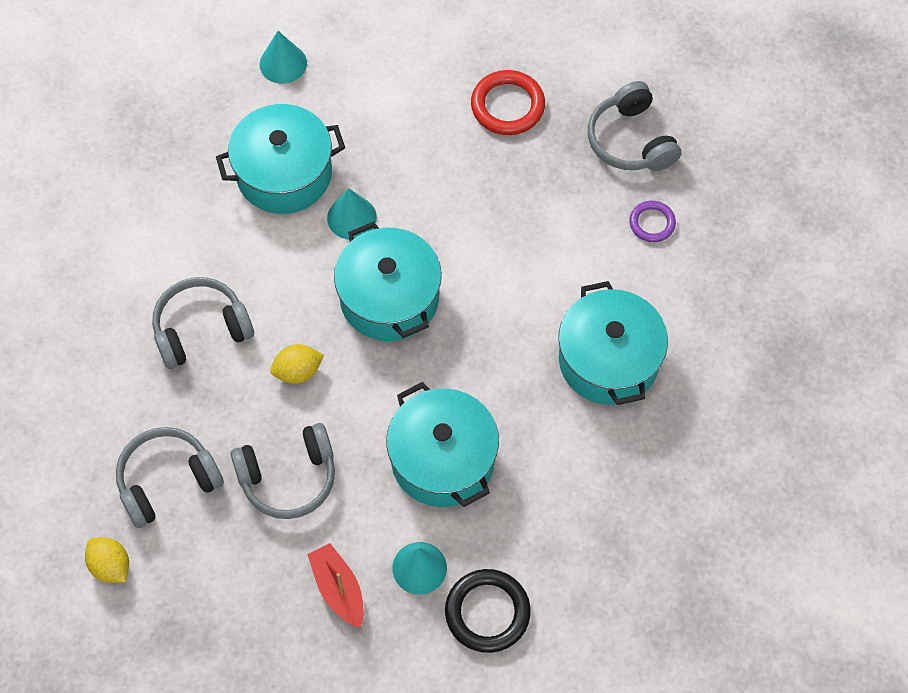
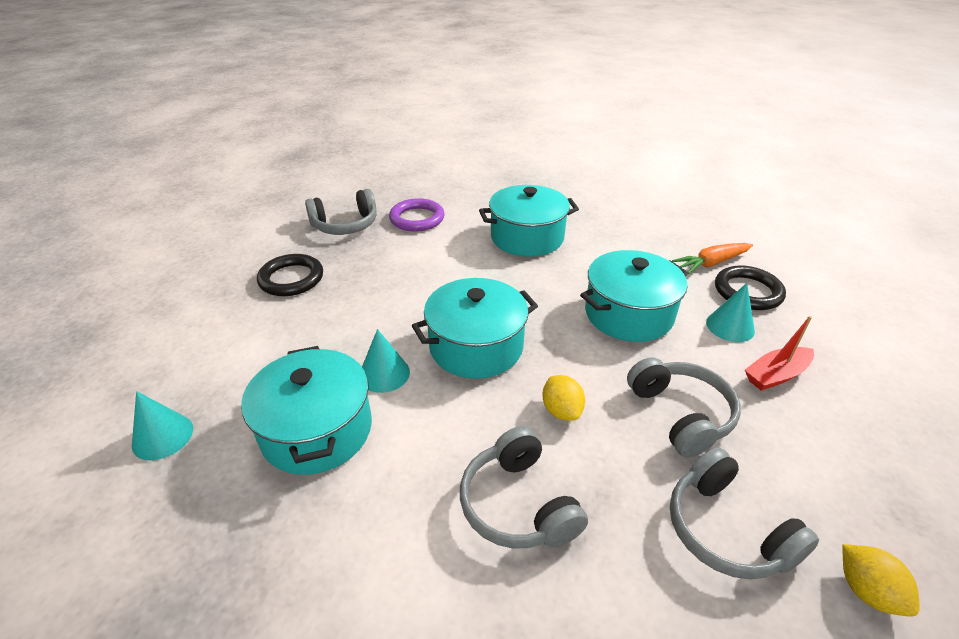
camera: 90 degrees left, 25 degrees down
(110, 566) = (866, 591): yellow lemon -> yellow lemon turned 75 degrees counterclockwise
(507, 106) = (291, 279): red ring -> black ring
(551, 587) = (711, 263): none -> orange carrot
(652, 223) = (417, 219): purple ring -> purple ring, size x1.65

